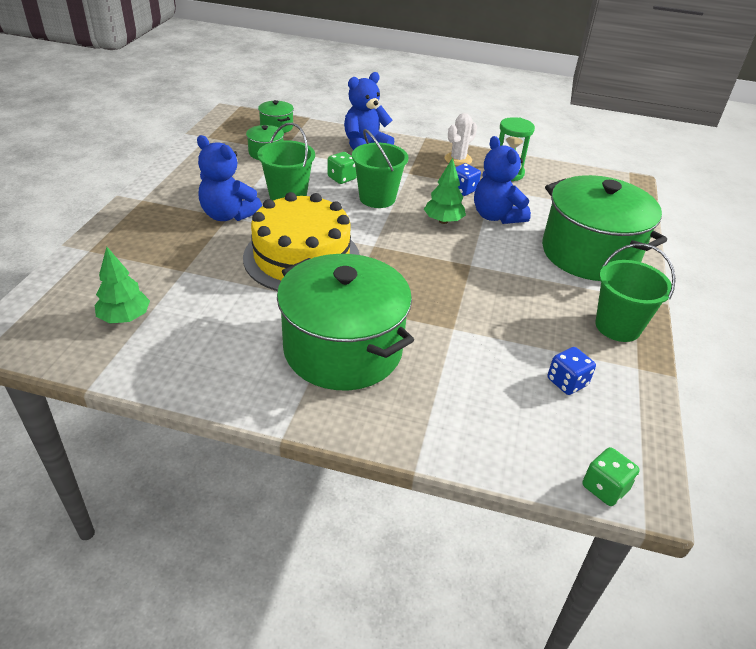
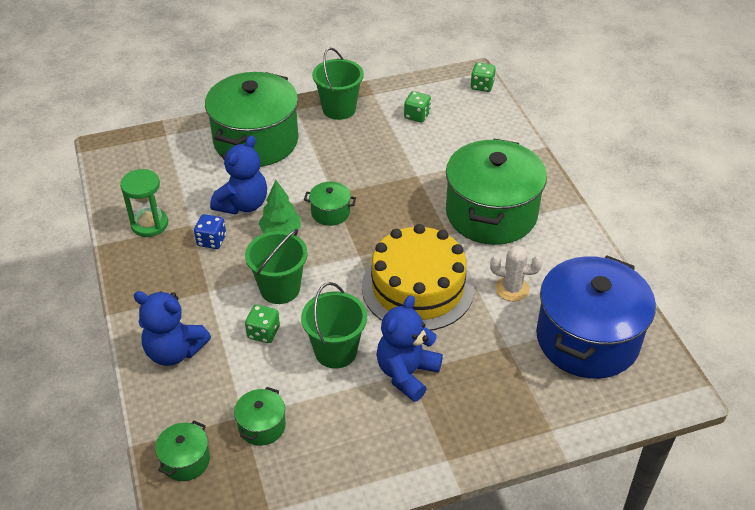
camera: 120 degrees left, 5 degrees up
(125, 318) = (587, 339): green tree -> blue pot
(228, 215) = (407, 373): blue teddy bear -> blue teddy bear turned 150 degrees counterclockwise
(444, 253) = (330, 212): none -> green pot
(458, 159) = (146, 267): white cactus -> white cactus (512, 289)
(567, 382) = (417, 116): blue dice -> green dice

